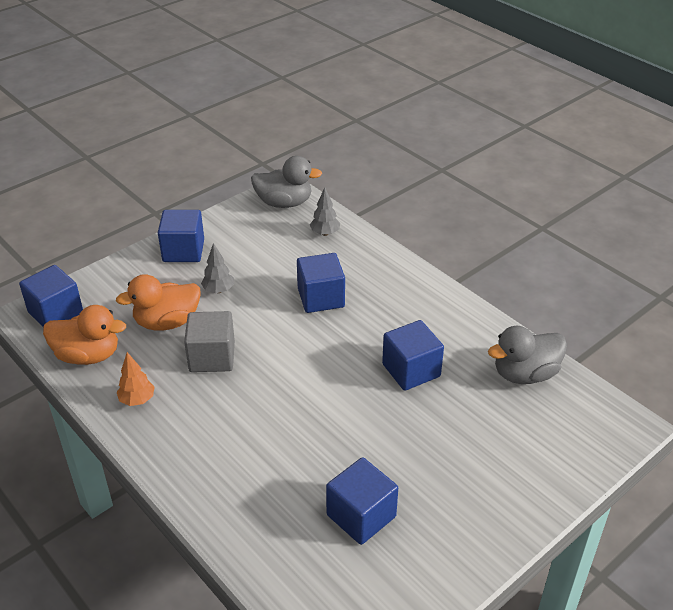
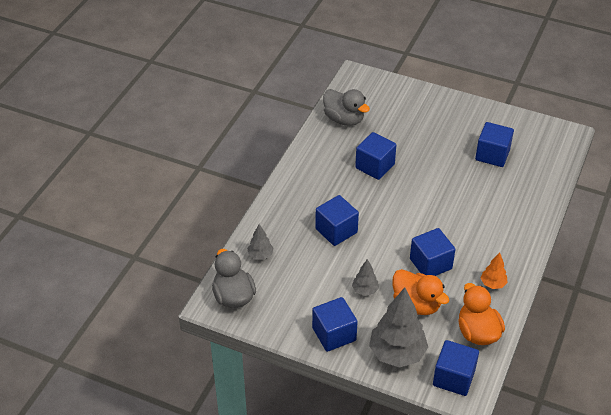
camera: 115 degrees left, 5 degrees up
(121, 284) = (397, 354): none -> grey tree
(212, 357) = (430, 264): grey cube -> blue cube

